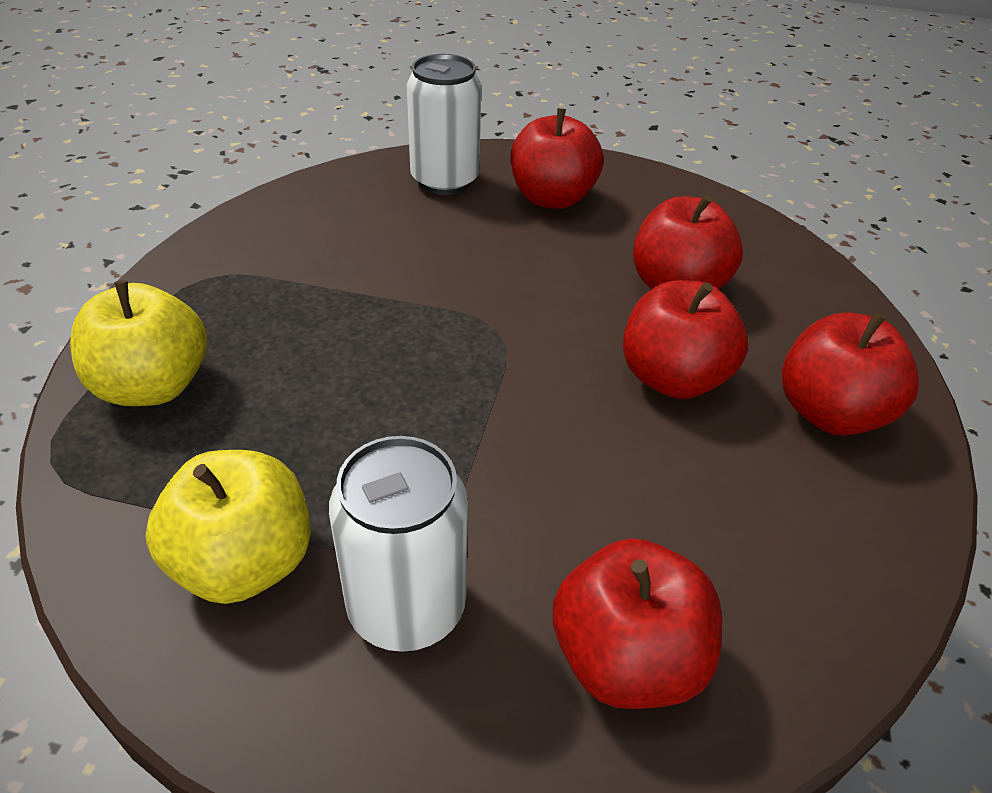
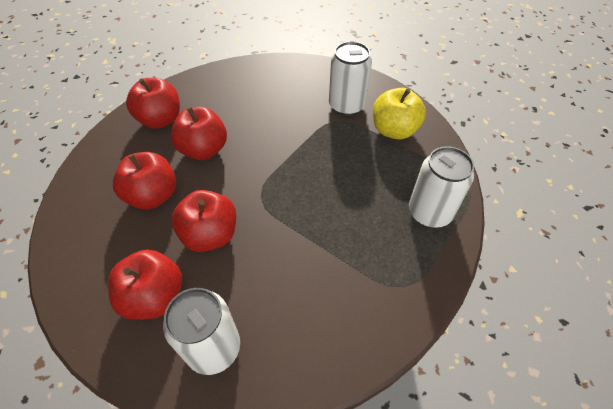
camera: 155 degrees left, 10 degrees up
(153, 386) = (429, 212): yellow apple -> white can
(627, 659) = (292, 80): red apple -> red apple (210, 235)

